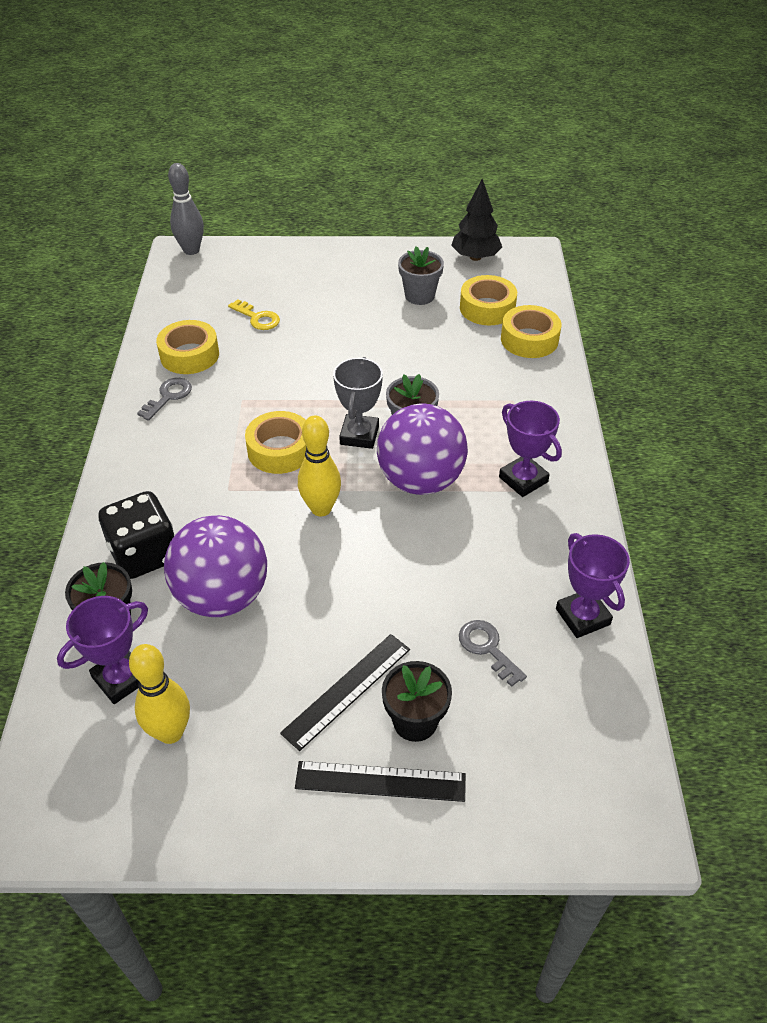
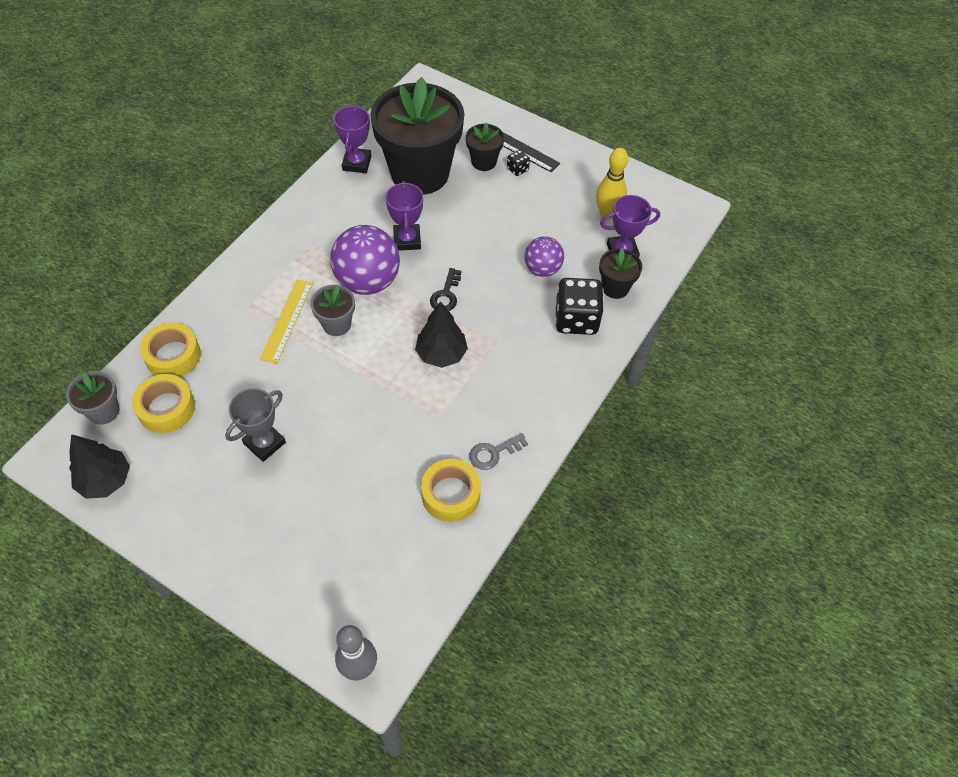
camera: 150 degrees left, 10 degrees up
(222, 596) = (542, 269): purple ball -> purple ball, size x0.59
(257, 318) = (364, 510): yellow key -> none
(280, 450) = (441, 354): yellow tape -> black tree
(321, 508) = (446, 295): yellow bowling pin -> black key
(347, 690) = (506, 189): black ruler -> none
(354, 737) = (517, 169): none -> black dice
(359, 435) = (377, 337): grey trophy -> grey trophy (264, 443)
(419, 296) = (204, 456): grey flower pot -> grey flower pot (104, 411)
(463, 408) = (287, 320): none -> yellow ruler
(487, 648) = (420, 173): grey key -> black flower pot
(523, 479) = (304, 249): purple trophy -> purple trophy (407, 240)

